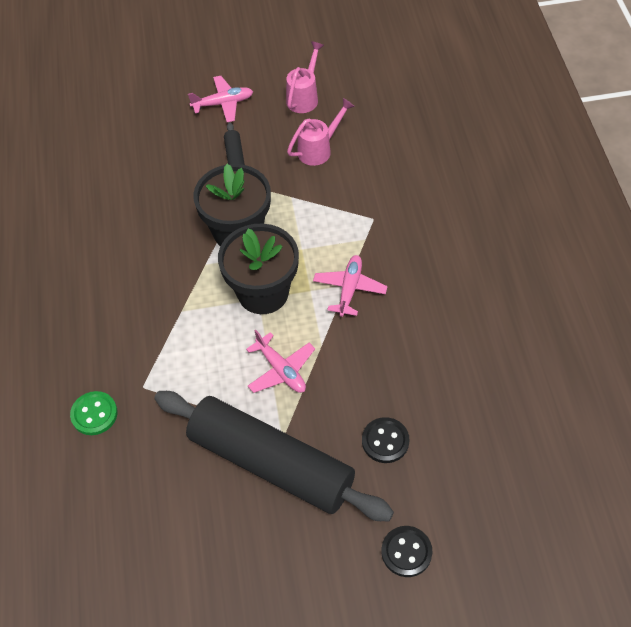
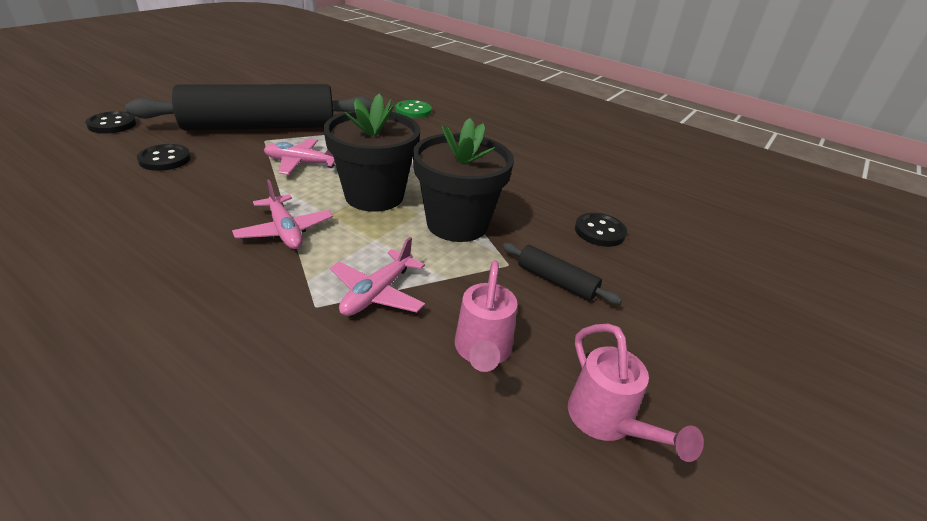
camera: 130 degrees right, 20 degrees down
(159, 174) = (599, 231): none -> black button
(223, 104) = (675, 336): pink plane -> pink plane (377, 293)

